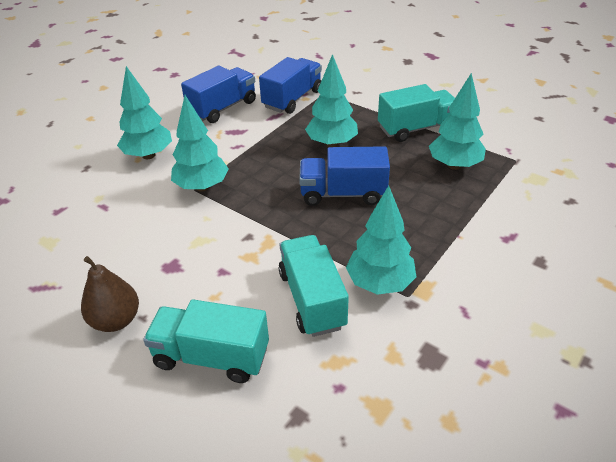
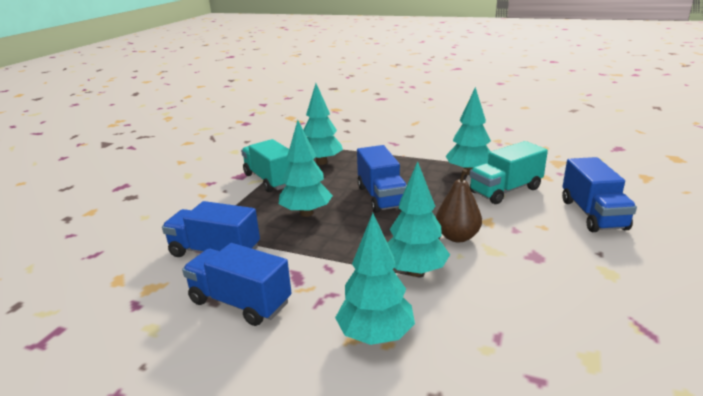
camera: 105 degrees left, 15 degrees down
(116, 320) = (619, 265): brown pear -> brown pear (457, 237)
(211, 356) = (592, 214): turquoise truck -> blue truck

